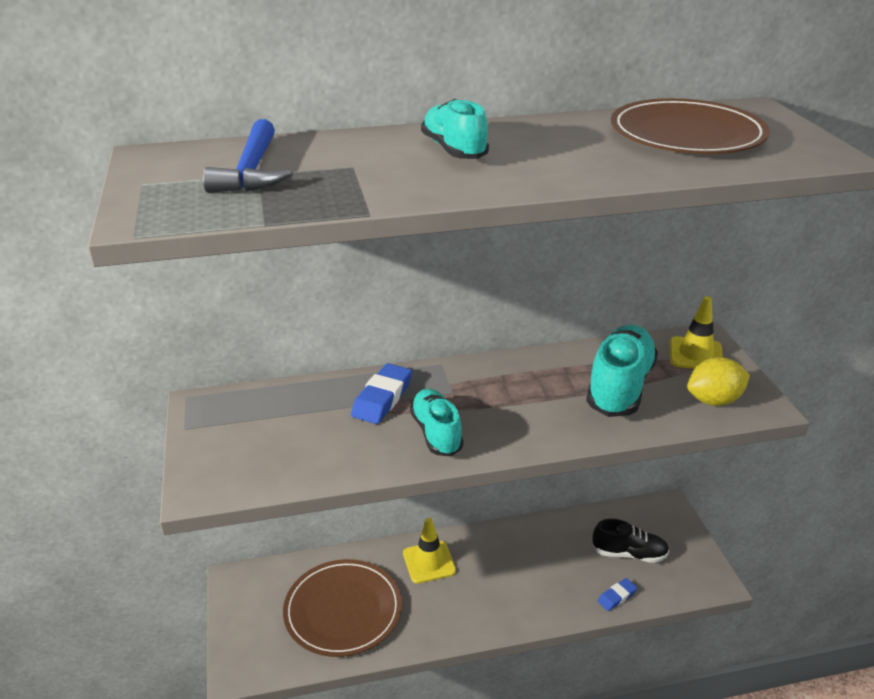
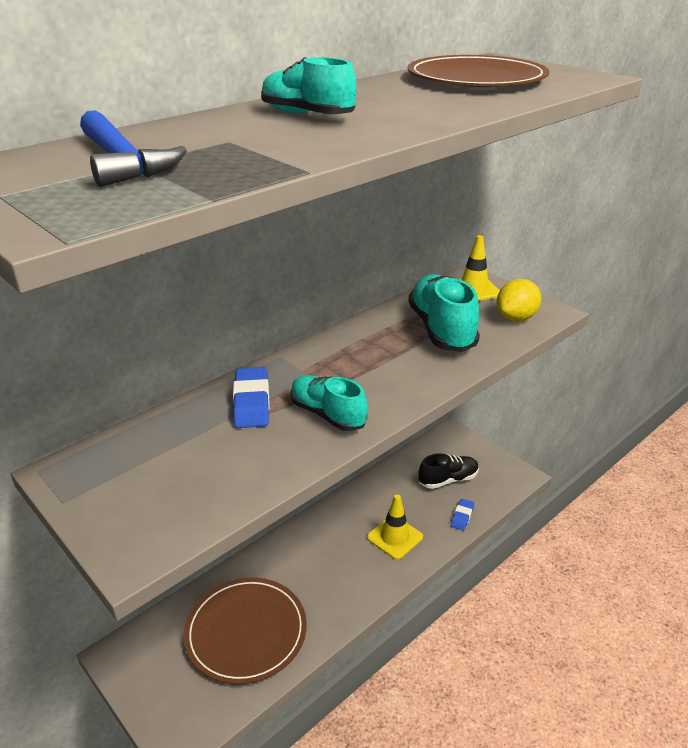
camera: 30 degrees left, 0 degrees up
(429, 562) = (296, 554): yellow traffic cone -> yellow traffic cone (395, 537)

